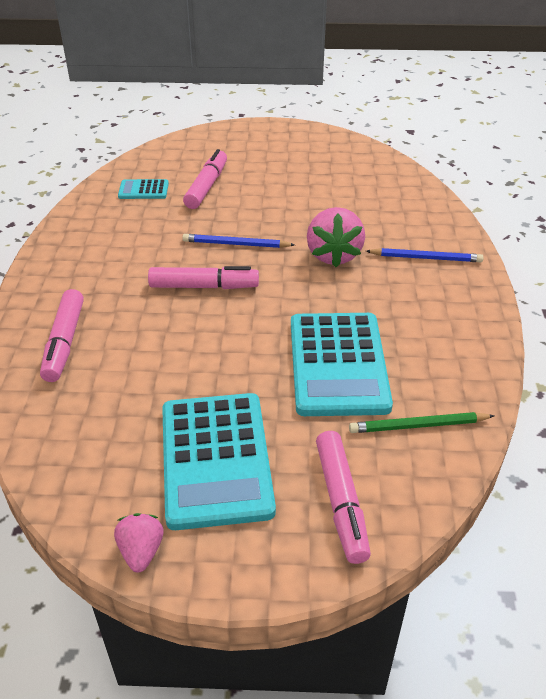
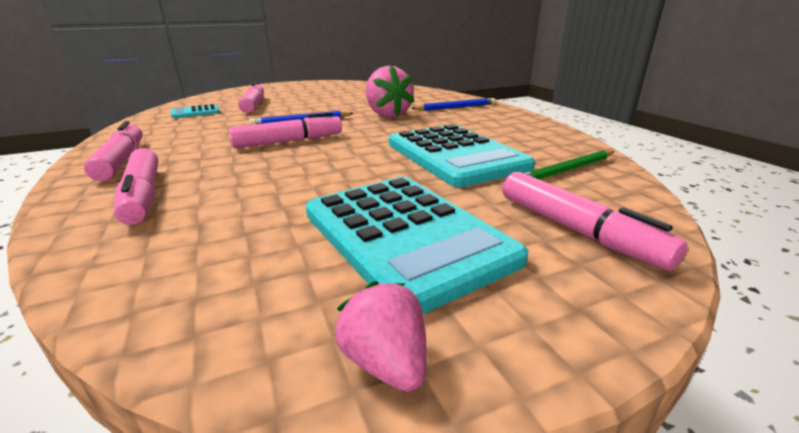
camera: 25 degrees left, 15 degrees down
(59, 279) = (122, 161): none -> pink marker

